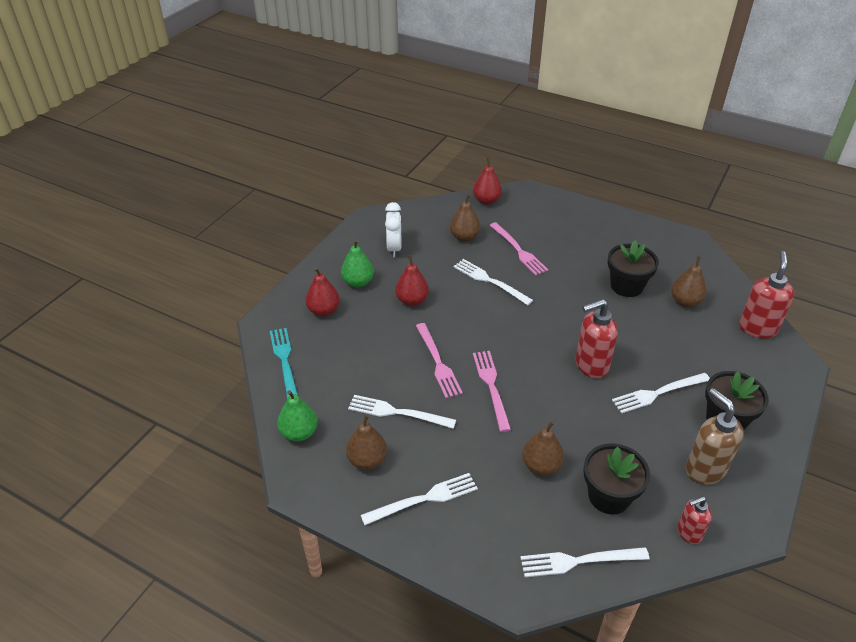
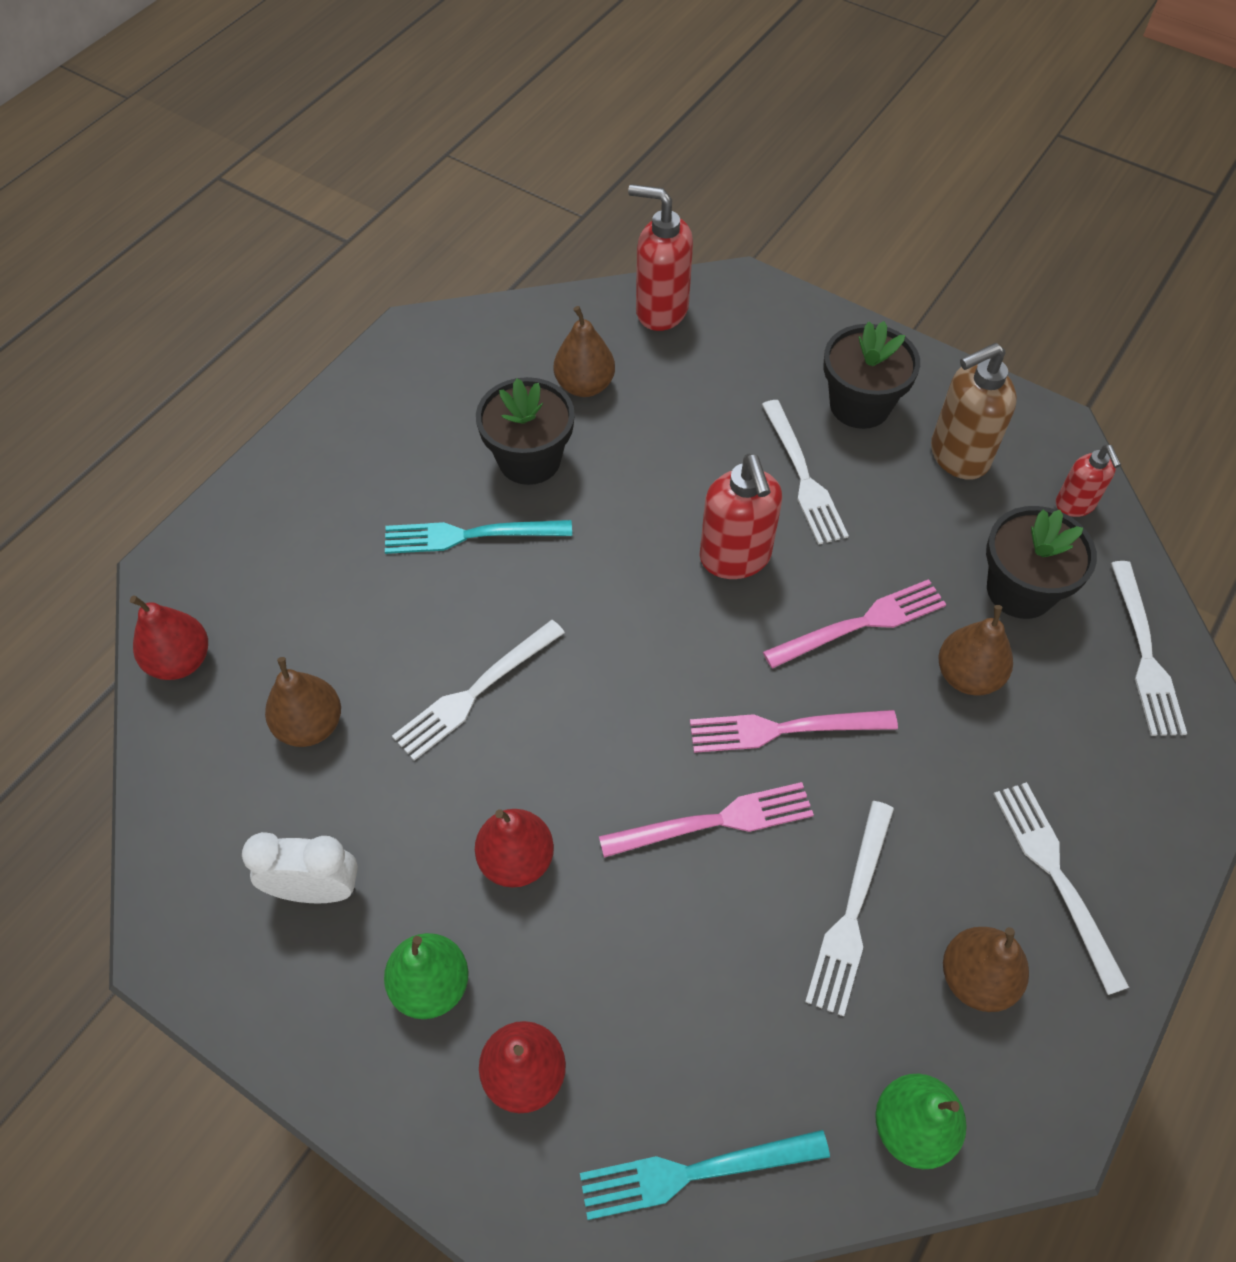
camera: 85 degrees left, 15 degrees up
(518, 250) = (383, 622): pink fork -> pink fork (861, 623)
(573, 271) = (470, 535): none -> turquoise fork

